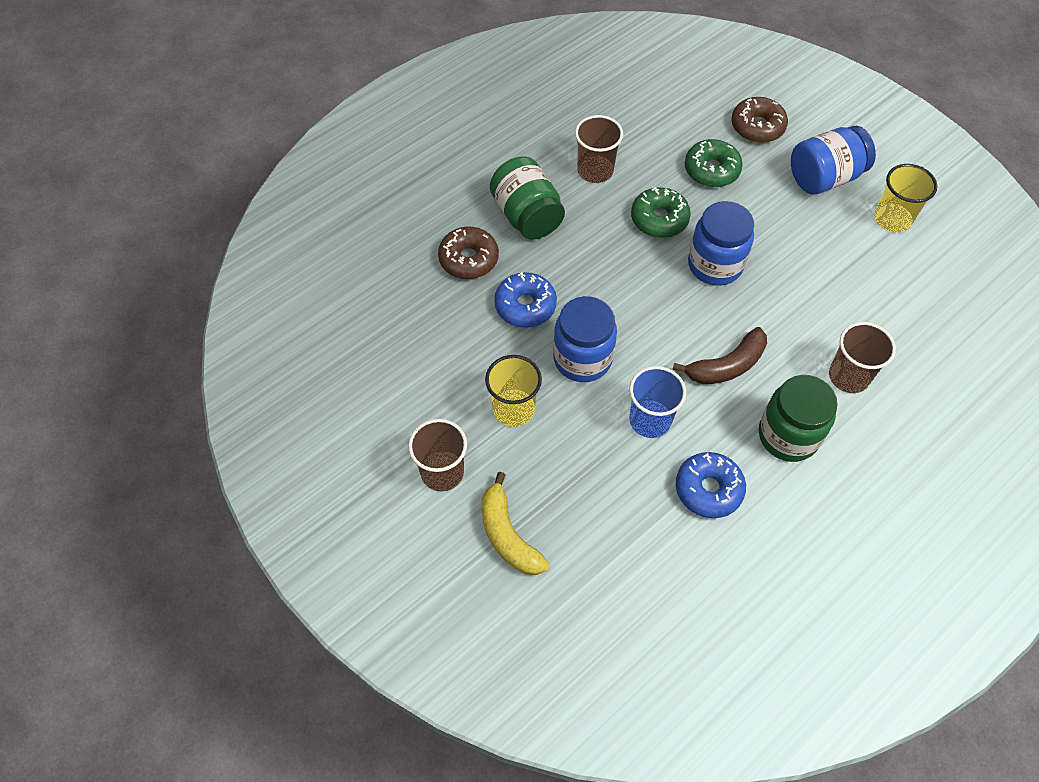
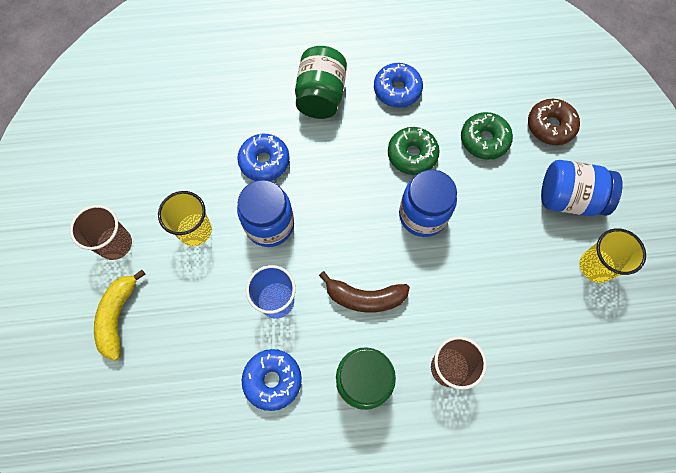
camera: 35 degrees right, 10 degrees up
(468, 259) = (256, 104): brown donut -> none
(595, 170) = (397, 90): brown cup -> blue donut

